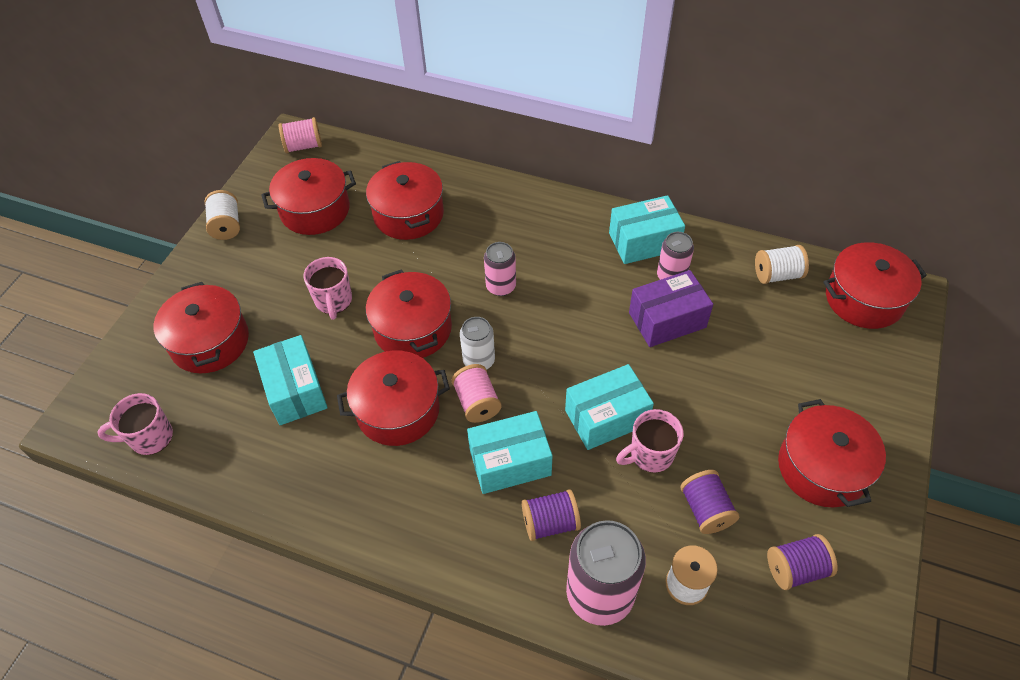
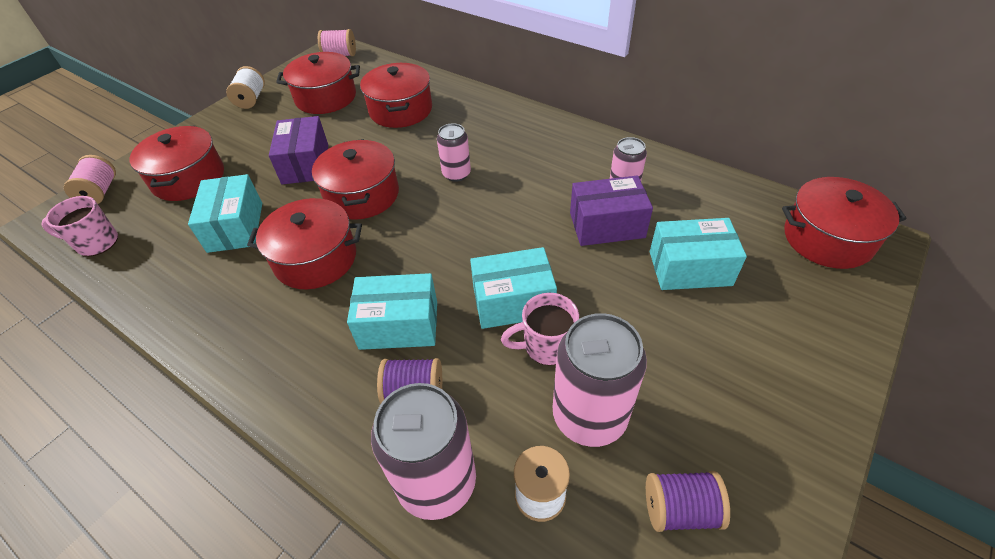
camera: 15 degrees right, 5 degrees down
(333, 301) = (305, 164): pink mug -> purple box
(477, 402) = (391, 265): pink spool -> pink spool (100, 192)
(479, 361) = (409, 230): white can -> none
(644, 242) = (605, 157): turquoise box -> turquoise box (690, 268)
(705, 509) = (589, 416): purple spool -> pink can
(777, 275) = (734, 203): white spool -> none
(822, 467) = (741, 399): red pot -> none

